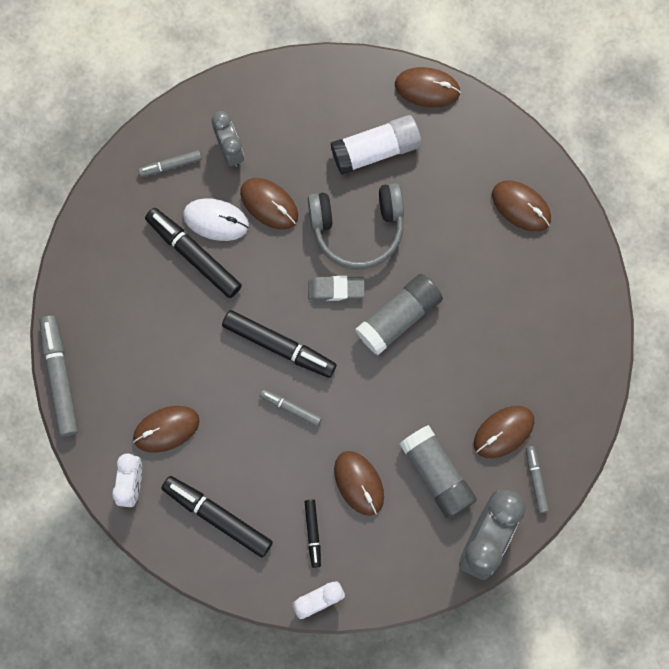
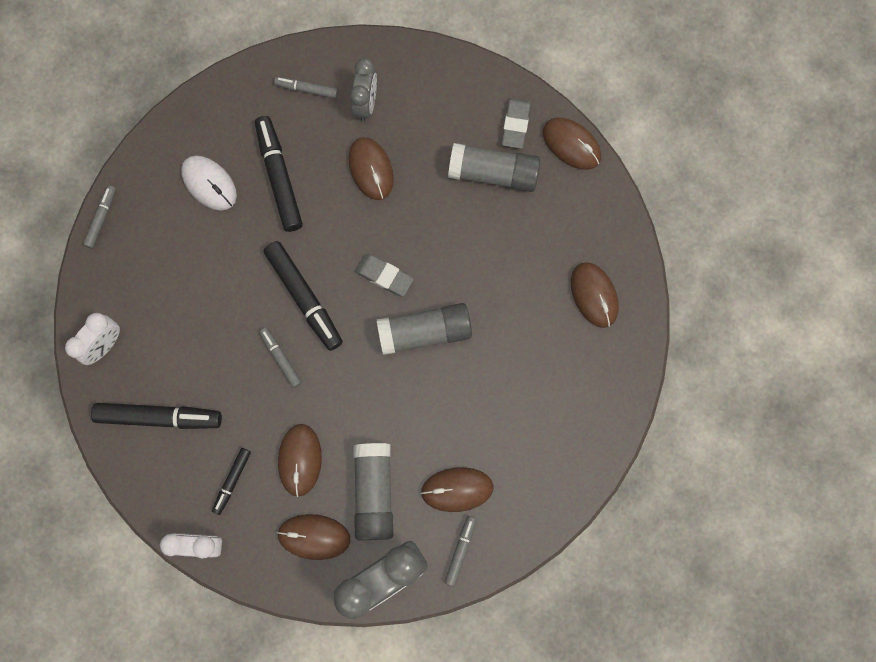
camera: 30 degrees right, 0 degrees up
(60, 377) = (101, 218): grey marker -> grey marker, size x0.54
(166, 429) = (163, 314): brown mouse -> brown mouse (314, 536)
(216, 220) = (316, 158): white mouse -> white mouse (209, 184)
(217, 516) = (159, 417): black marker -> black marker turned 120 degrees clockwise
(357, 228) = (435, 233): grey headphones -> none
(369, 97) = (515, 125): none -> grey eraser
(376, 150) = (493, 173): white glue stick -> grey glue stick

